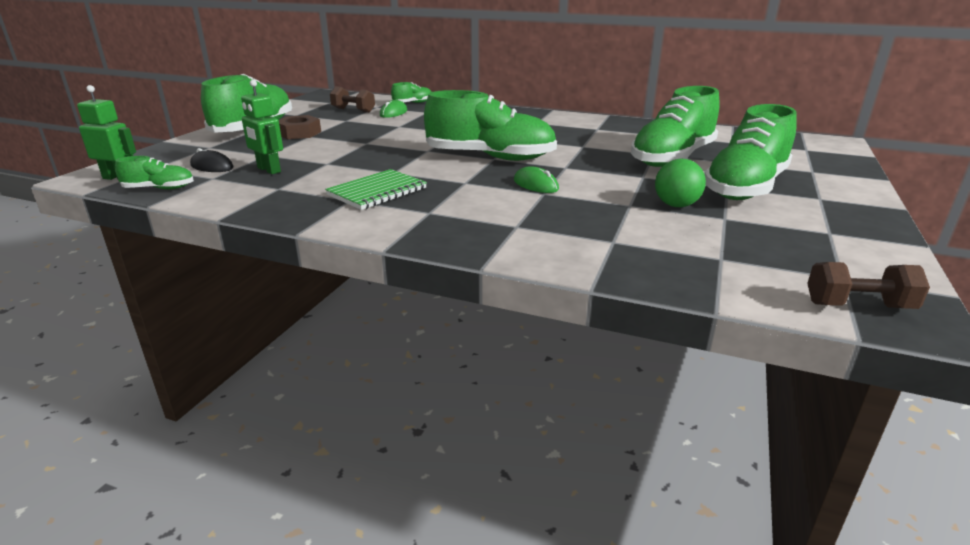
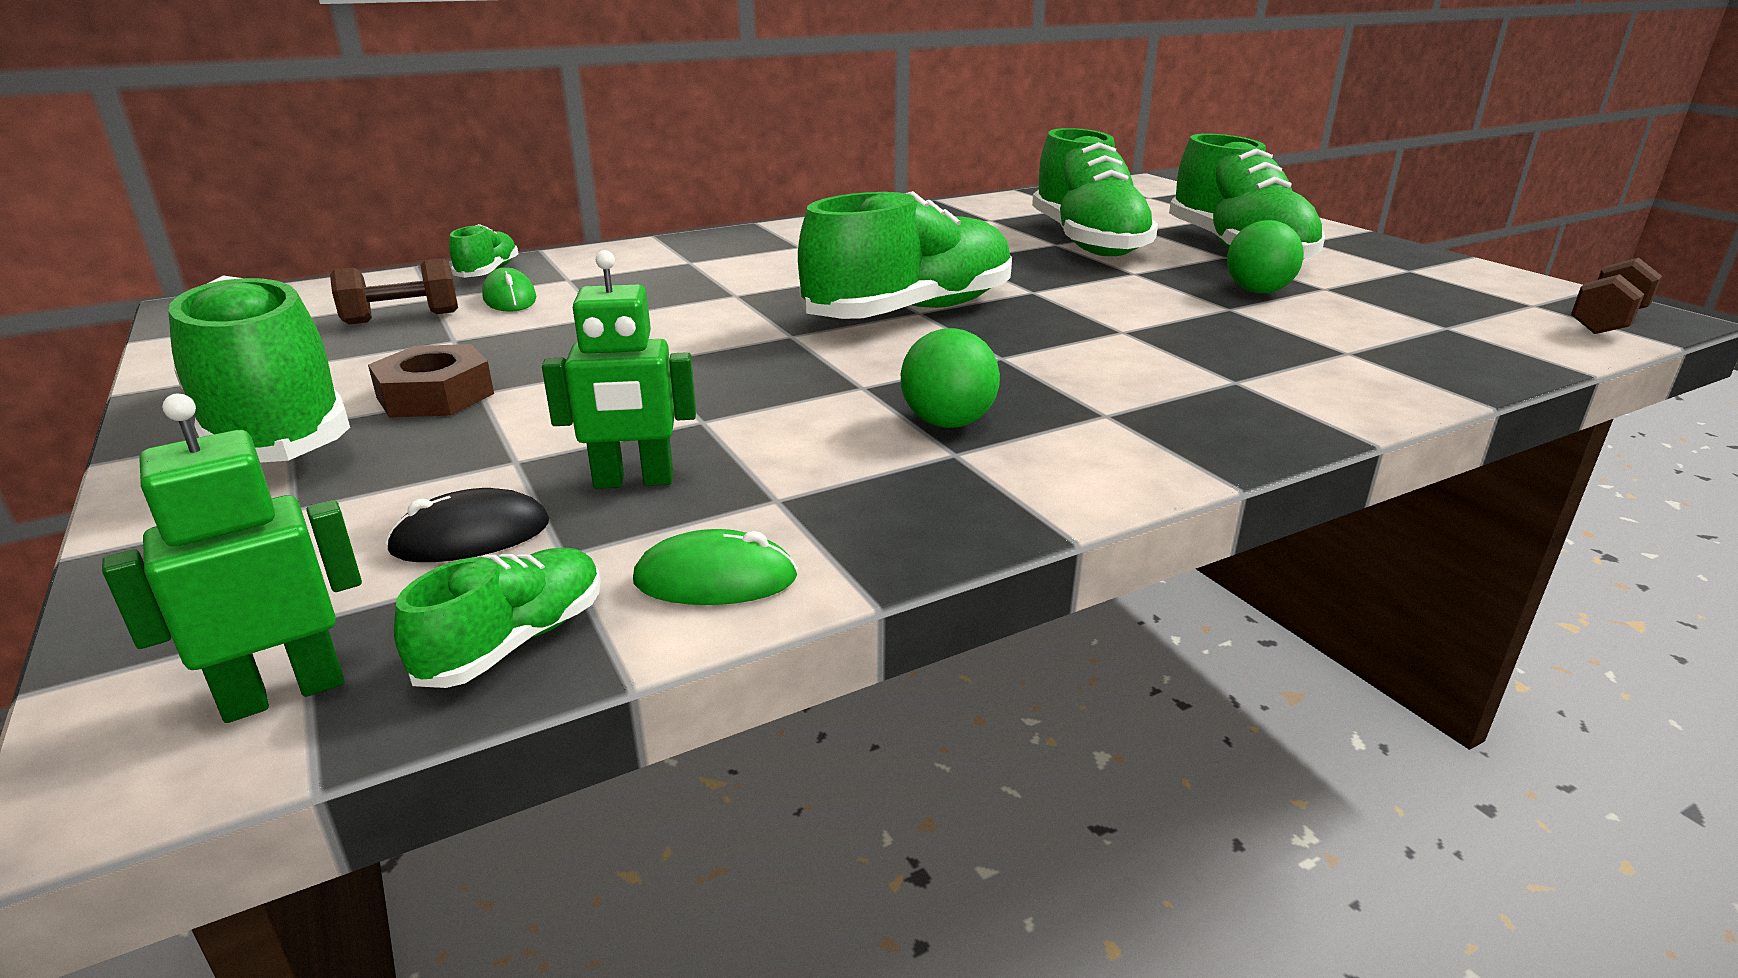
camera: 50 degrees left, 0 degrees up
(377, 192) = (948, 423): green notebook -> green ball
(535, 185) = (1081, 325): green mouse -> green mouse (715, 579)

